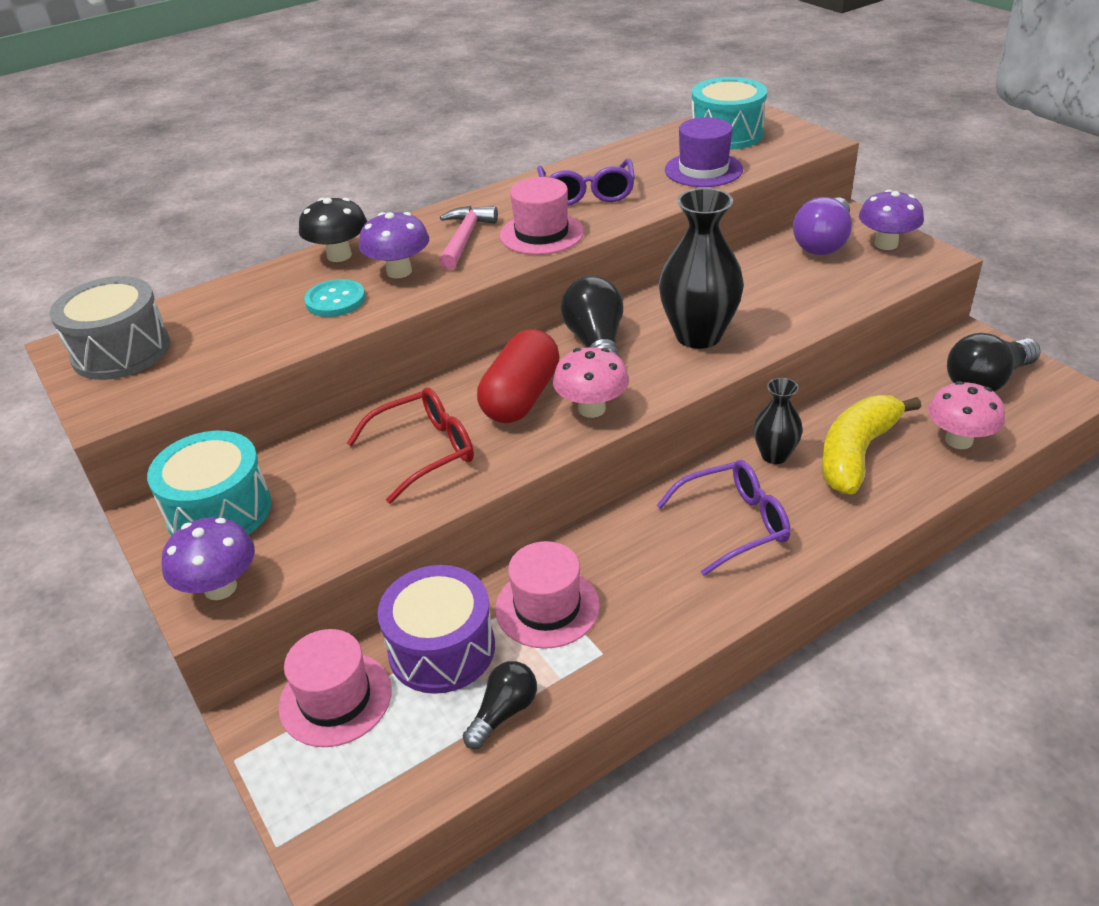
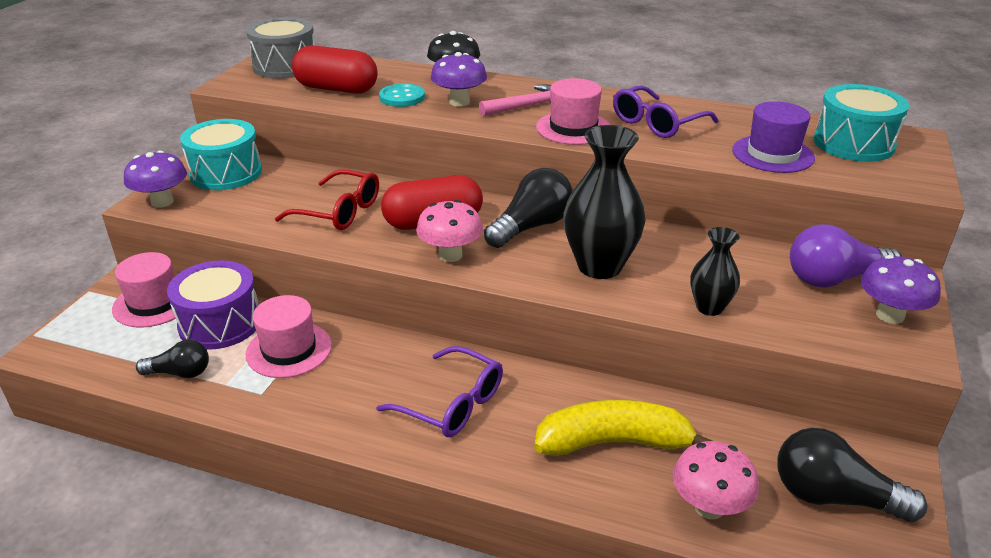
camera: 50 degrees right, 5 degrees down
(248, 335) = (336, 89): none -> red capsule
(774, 455) = (559, 394): black vase -> black vase (709, 307)

